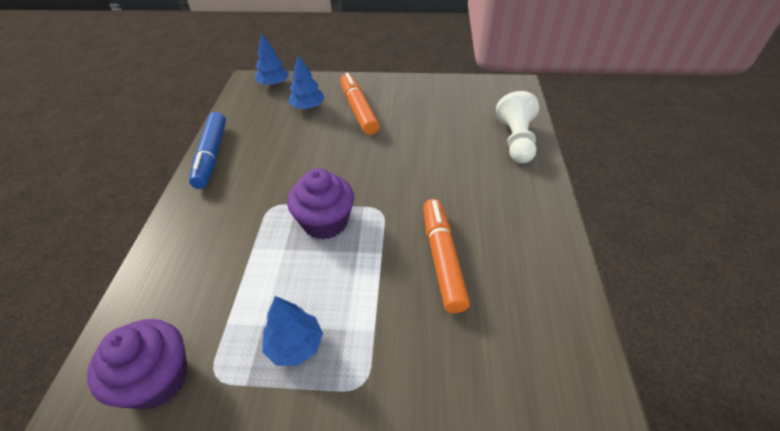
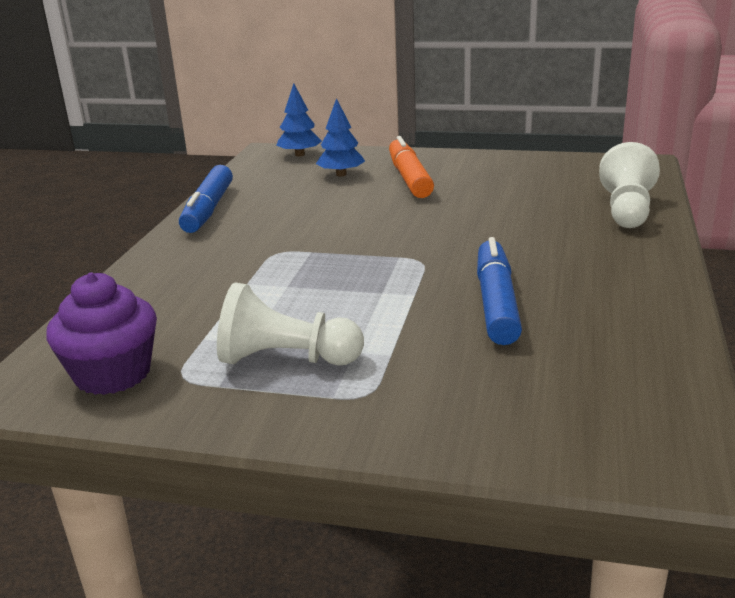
camera: 10 degrees right, 20 degrees down
(295, 345) = (286, 359): blue tree -> white pawn
(325, 222) = (345, 267): purple cupcake -> none
(442, 258) = (496, 303): orange marker -> blue marker

